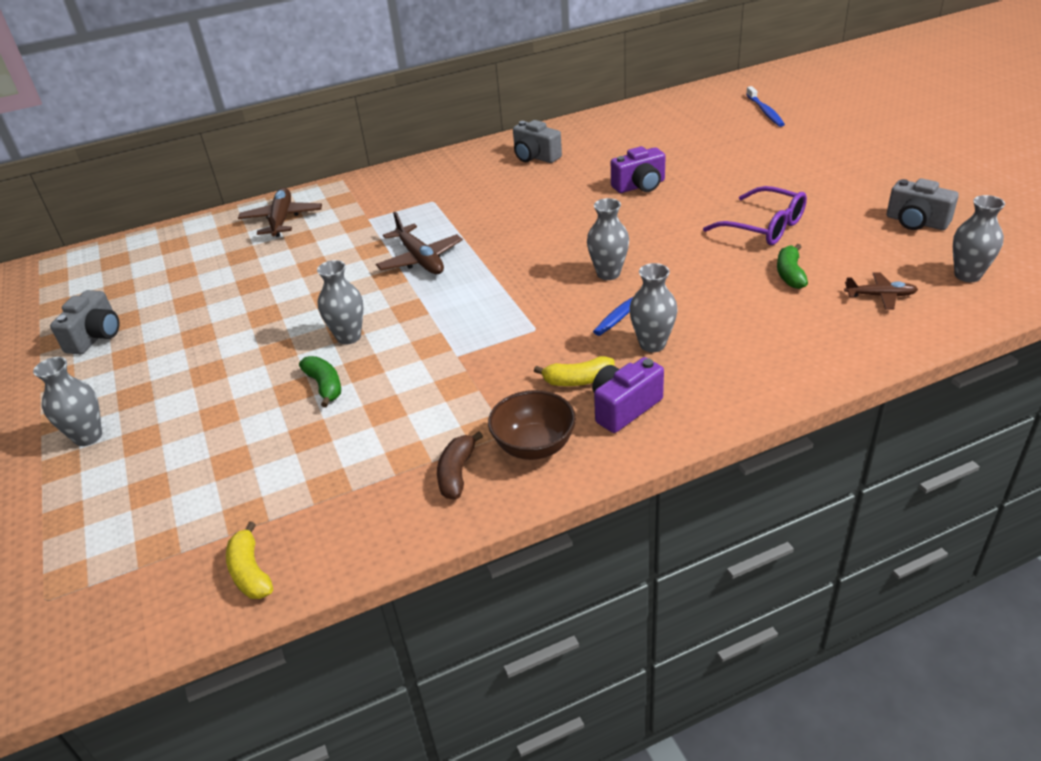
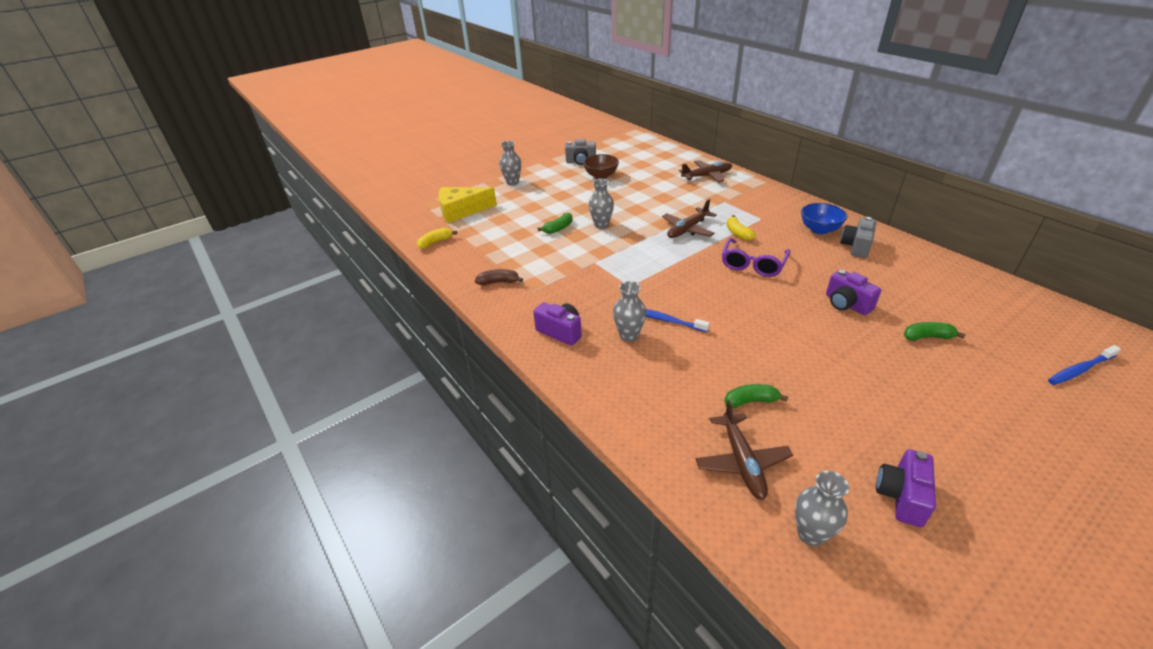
camera: 75 degrees right, 0 degrees up
(142, 525) = (461, 211): none -> yellow cheese
(486, 169) = (819, 230): none -> blue bowl
(534, 446) = (522, 303): brown bowl -> brown bowl (601, 176)
(578, 380) = (583, 310): yellow banana -> yellow banana (738, 233)
(608, 274) = (706, 305): grey vase -> none
(707, 159) = (927, 337): none -> green banana
(764, 227) = (821, 382): purple glasses -> purple glasses (753, 264)
(880, 296) = (742, 461): brown plane -> brown plane, size x1.63
(916, 222) = (901, 496): grey camera -> purple camera

